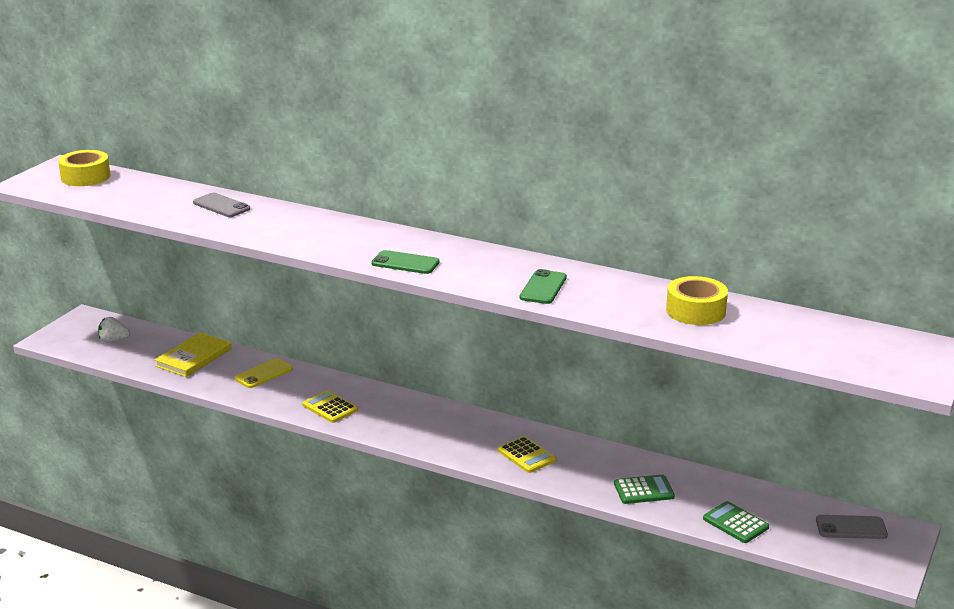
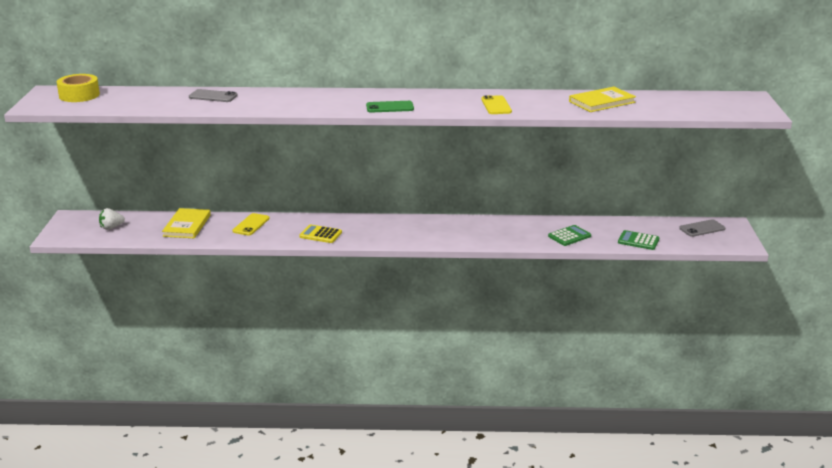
camera: 25 degrees left, 0 degrees up
(526, 455) = (479, 233): yellow calculator -> none
(543, 287) = (496, 105): green phone -> yellow phone
(695, 311) = (602, 102): yellow tape -> yellow book

